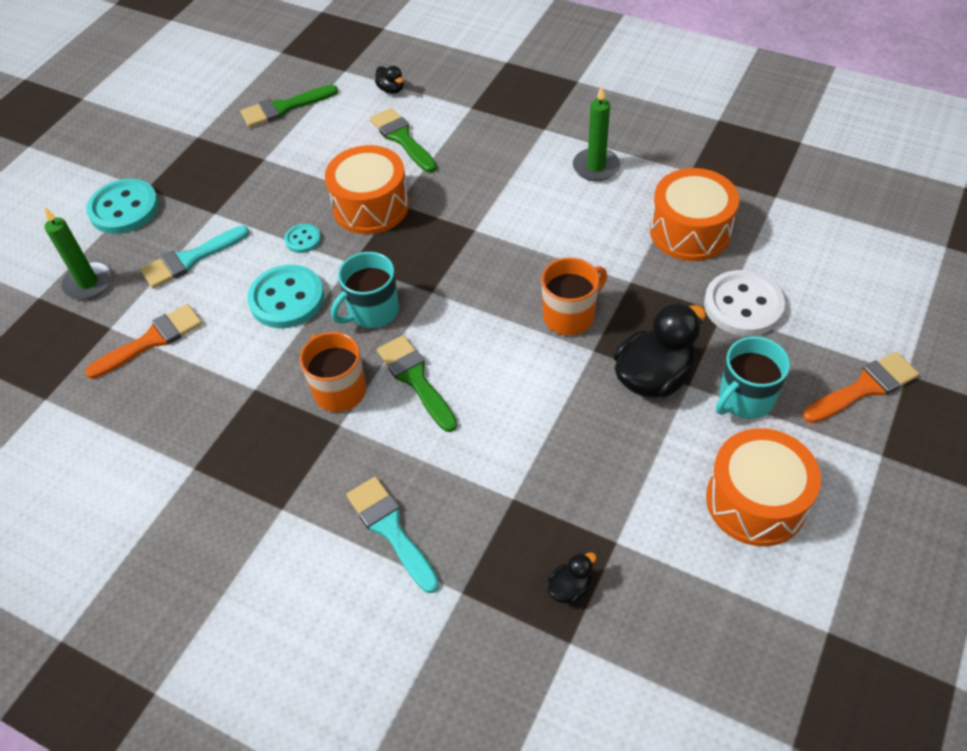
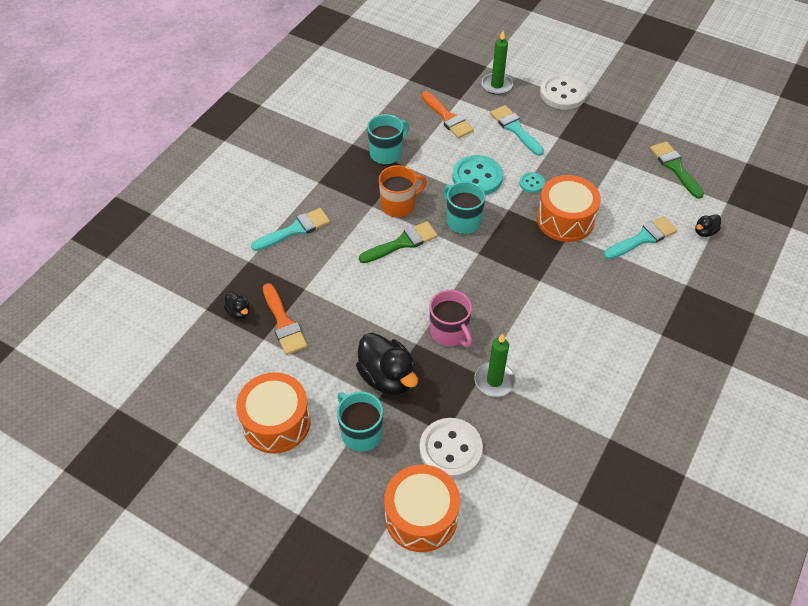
camera: 90 degrees right, 0 degrees up
(124, 209) = (563, 93): turquoise button -> white button
(223, 415) = (387, 153): none -> turquoise mug
(402, 138) = (643, 238): green brush -> turquoise brush
(570, 316) = (449, 332): orange mug -> pink mug
(596, 167) = (613, 367): green candle -> green candle (494, 381)
(690, 231) = (535, 425): orange drum -> orange drum (421, 516)
(864, 388) = (359, 519): orange brush -> orange brush (283, 323)

